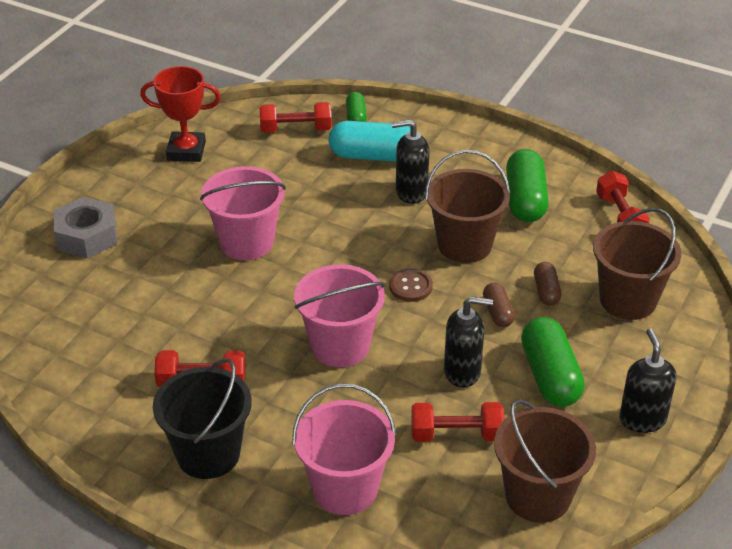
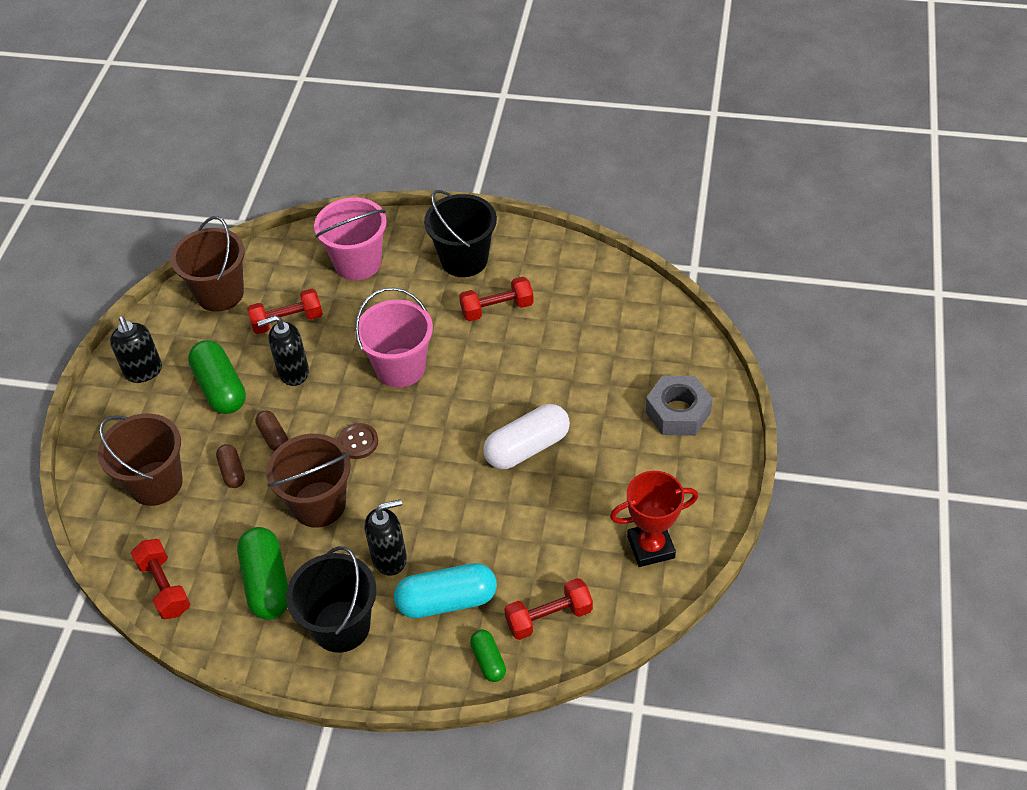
camera: 165 degrees right, 10 degrees up
(246, 242) = (527, 447): pink bucket -> white capsule
(467, 160) = (341, 626): none -> black bucket

